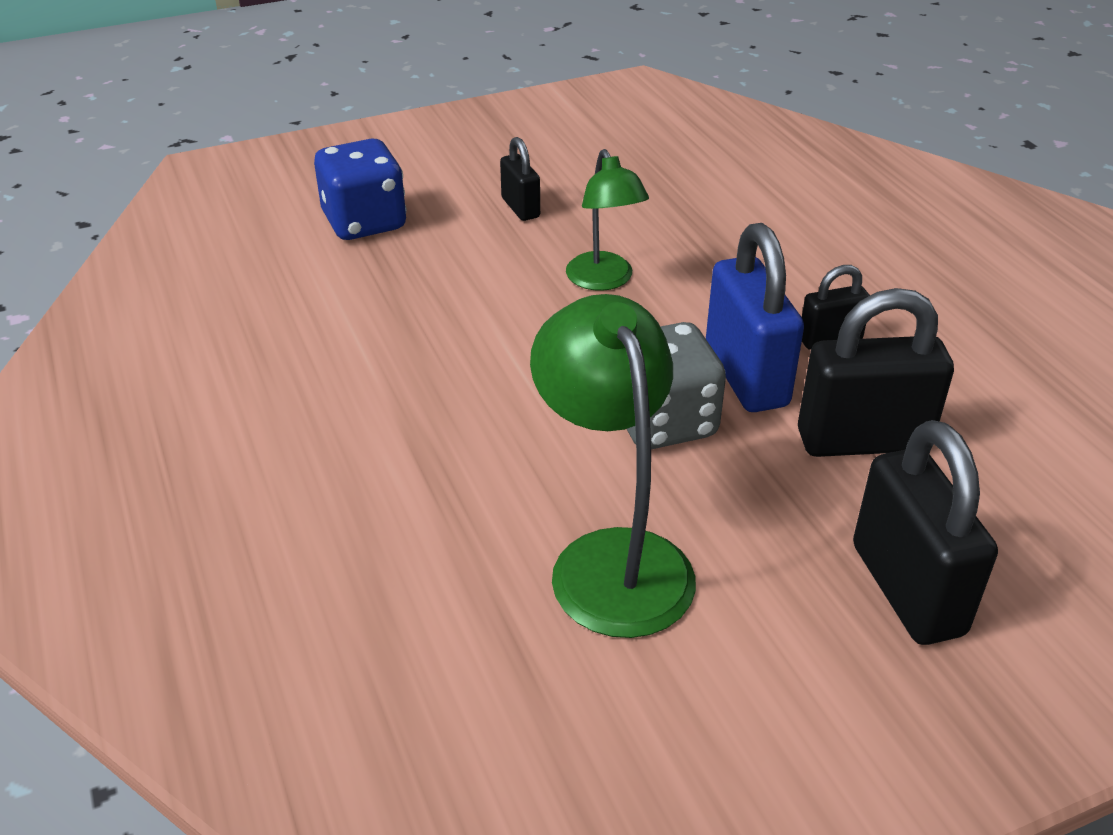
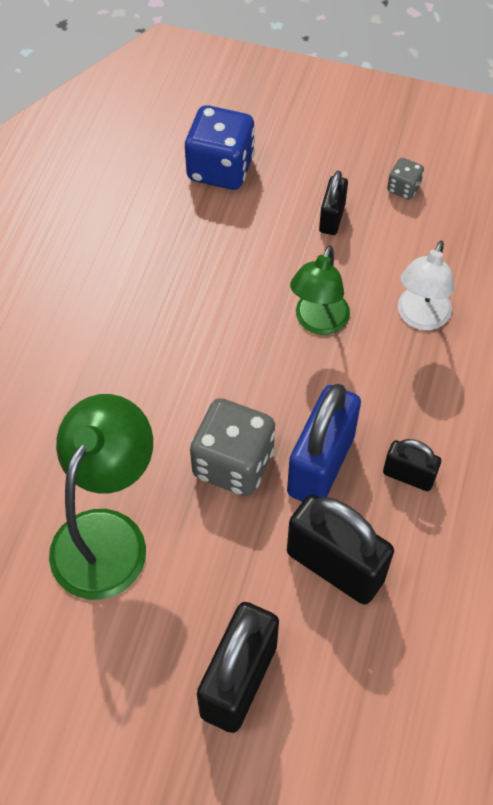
camera: 40 degrees right, 20 degrees up
(559, 162) = (403, 188): none -> grey dice
(689, 234) = (420, 318): none -> white lamp

